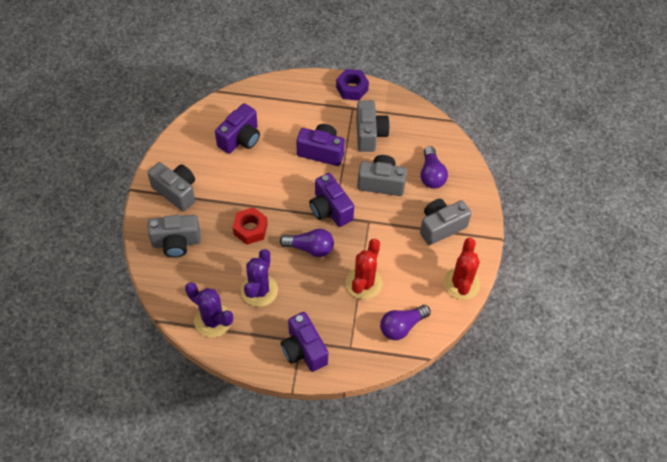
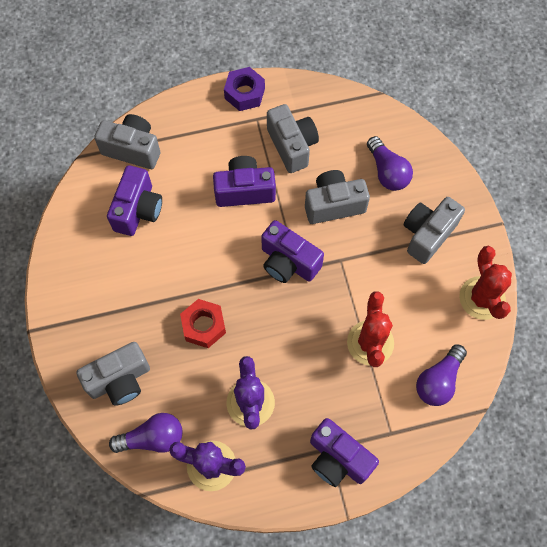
camera: 20 degrees left, 10 degrees up
(176, 192) = (89, 311): grey camera -> grey camera (132, 149)
(310, 248) = (287, 322): purple light bulb -> purple light bulb (152, 438)

